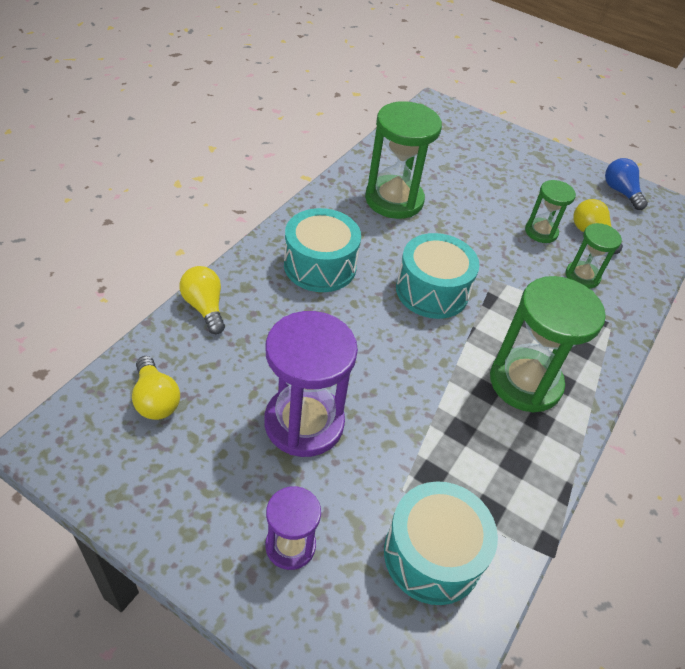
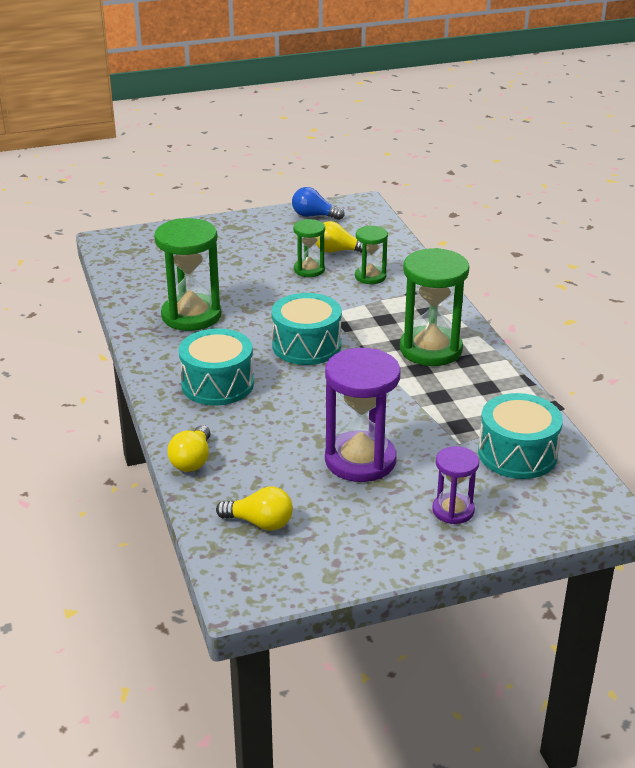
camera: 45 degrees left, 15 degrees down
(205, 307) = (192, 460): yellow light bulb -> yellow light bulb turned 90 degrees counterclockwise

